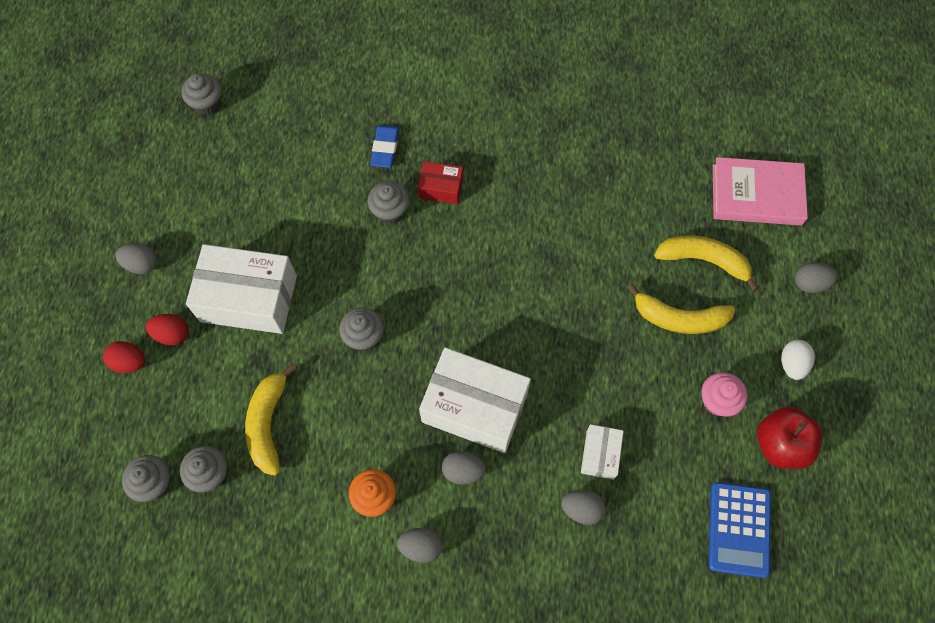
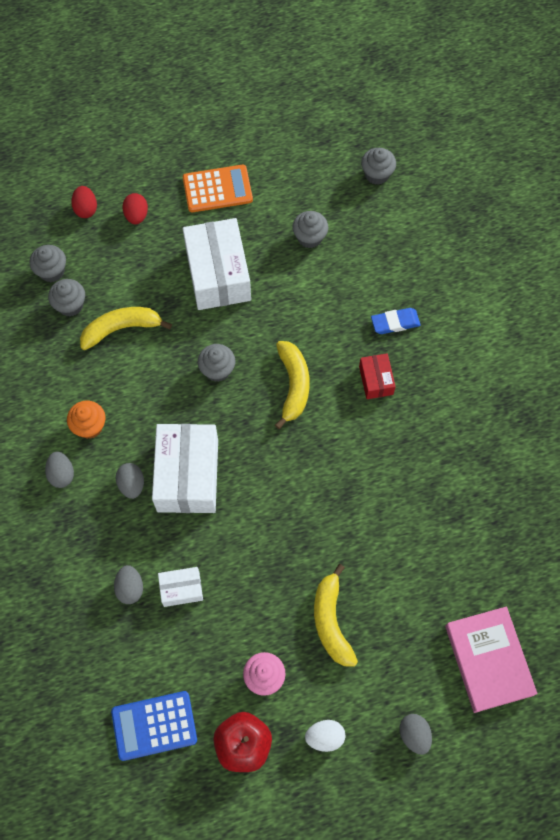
camera: 70 degrees right, 0 degrees up
(141, 264) = (217, 189): grey egg -> orange calculator
(172, 334) = (169, 234): red egg -> red egg (86, 209)
(390, 211) = (337, 348): grey cupcake -> grey cupcake (309, 237)
(704, 260) = (398, 628): yellow banana -> yellow banana (293, 385)

